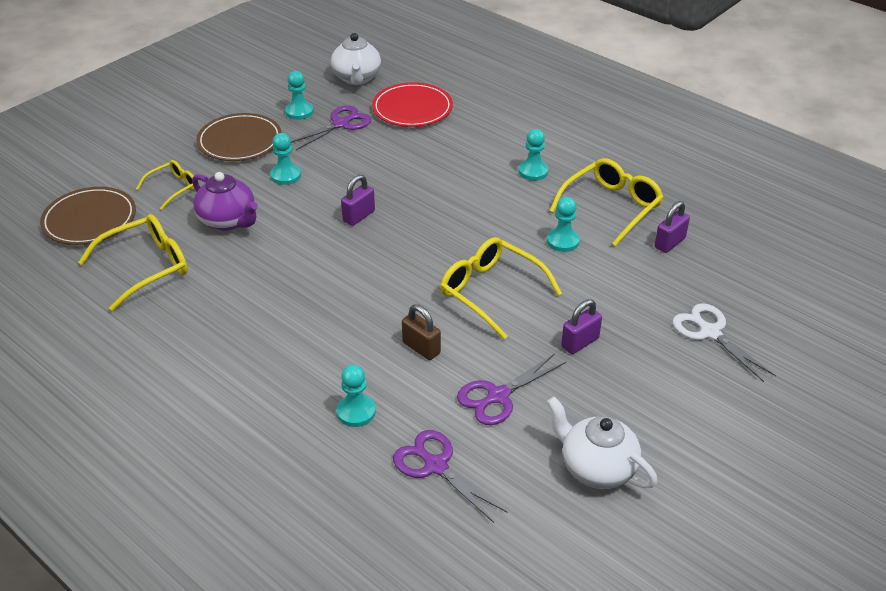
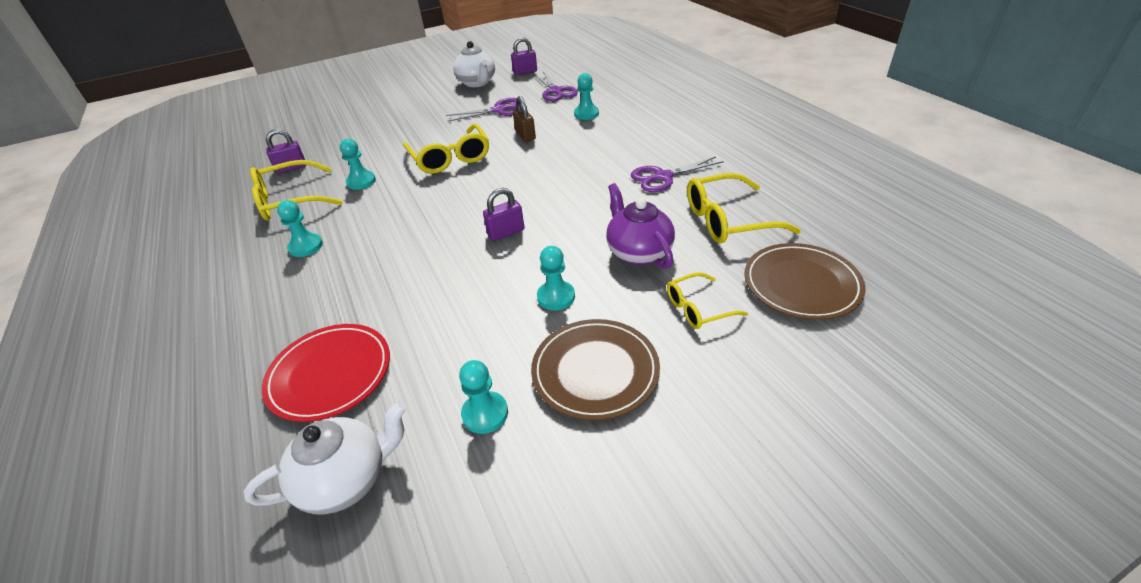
camera: 155 degrees left, 0 degrees up
(341, 124) = (442, 369): purple scissors -> purple scissors (663, 177)
(357, 78) = (346, 480): white teapot -> white teapot turned 45 degrees clockwise
(580, 342) = (426, 125): purple padlock -> purple padlock (525, 72)
(710, 332) = (347, 120): white scissors -> none

